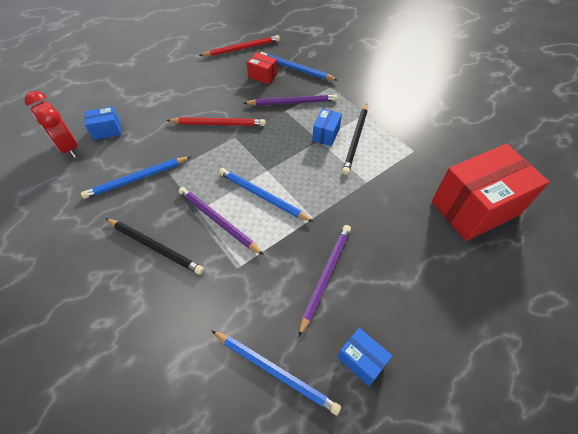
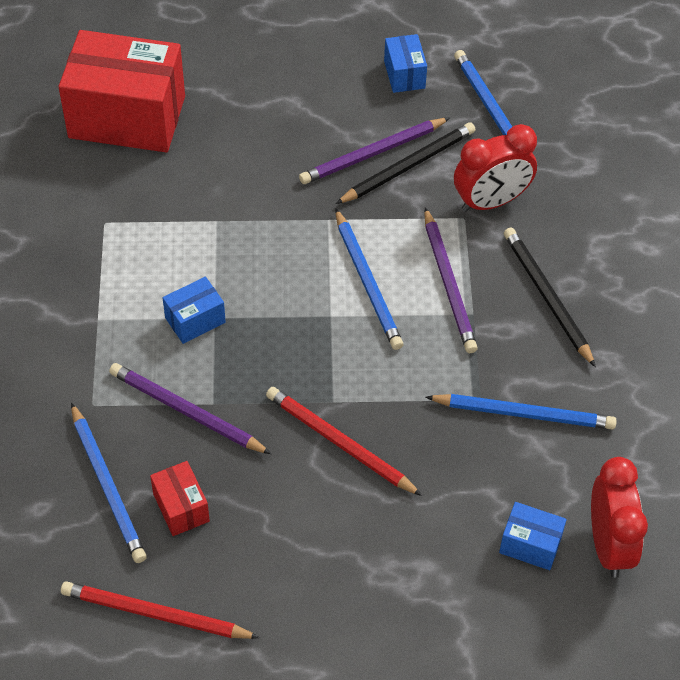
camera: 145 degrees left, 0 degrees up
(227, 290) = (491, 201): none -> red clock
(356, 140) = (162, 285): black pencil -> black pencil (408, 166)

